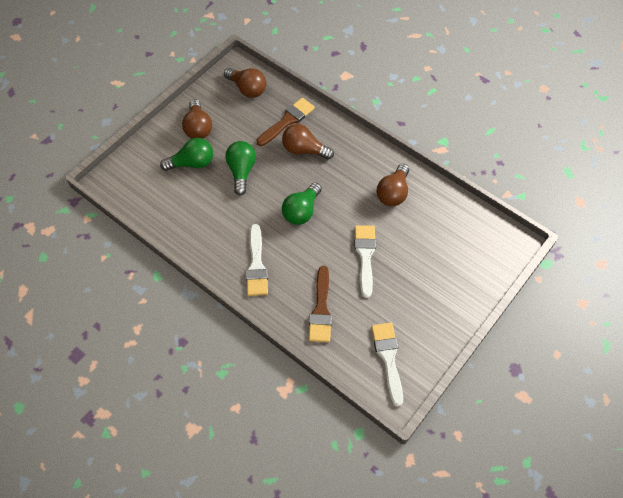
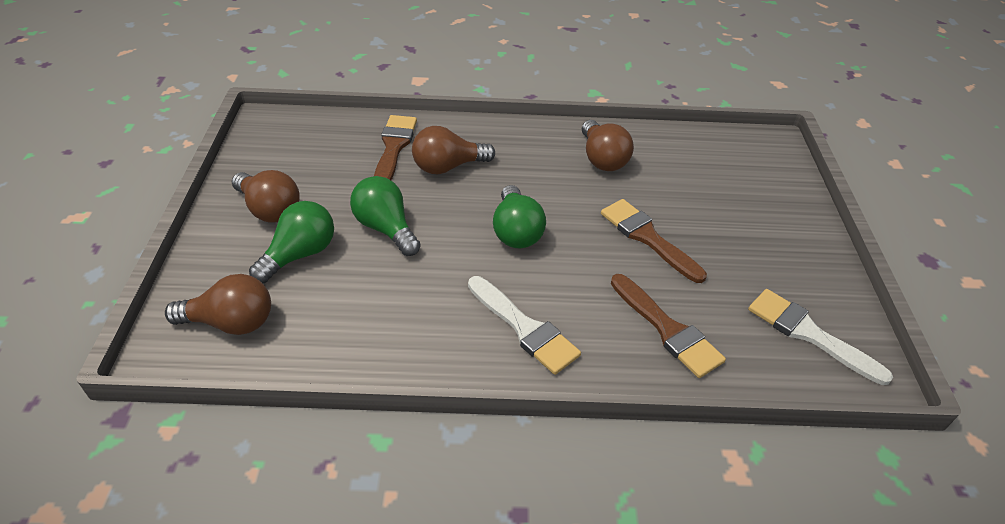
camera: 40 degrees left, 15 degrees down
(247, 89) = (304, 138): brown light bulb -> brown light bulb (231, 322)
(365, 256) = (647, 237): white brush -> brown brush

